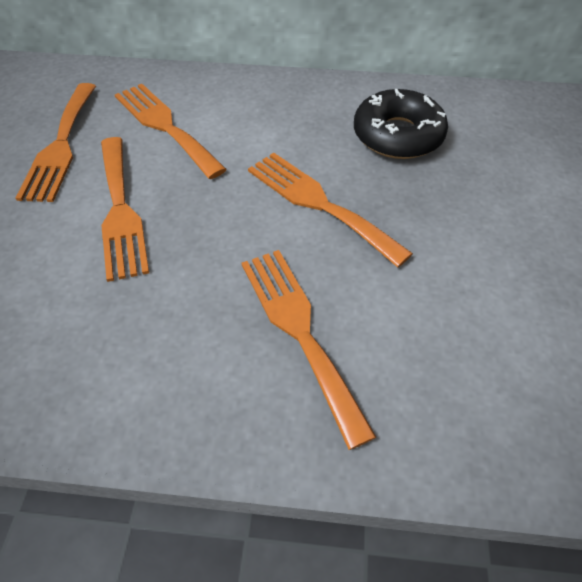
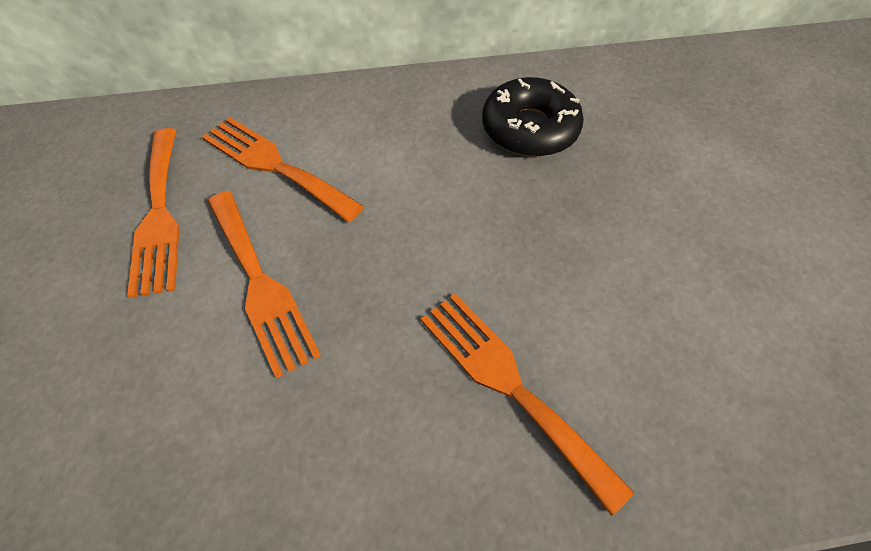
camera: 15 degrees left, 5 degrees up
(319, 204) = (478, 226): orange fork -> none

